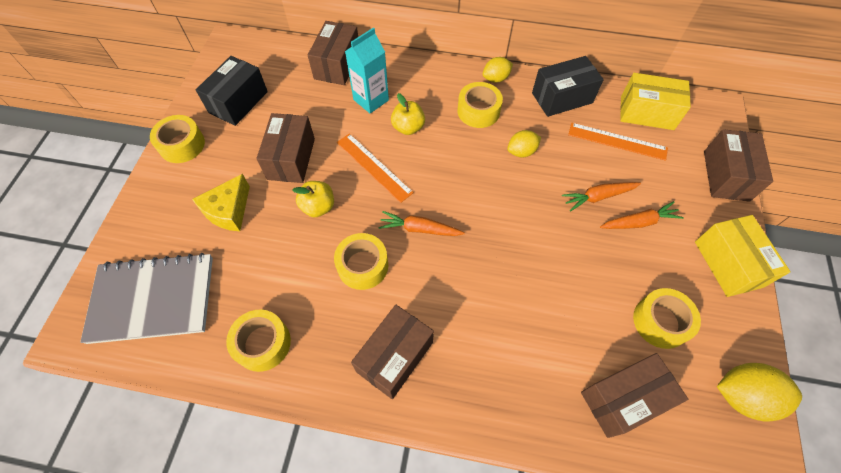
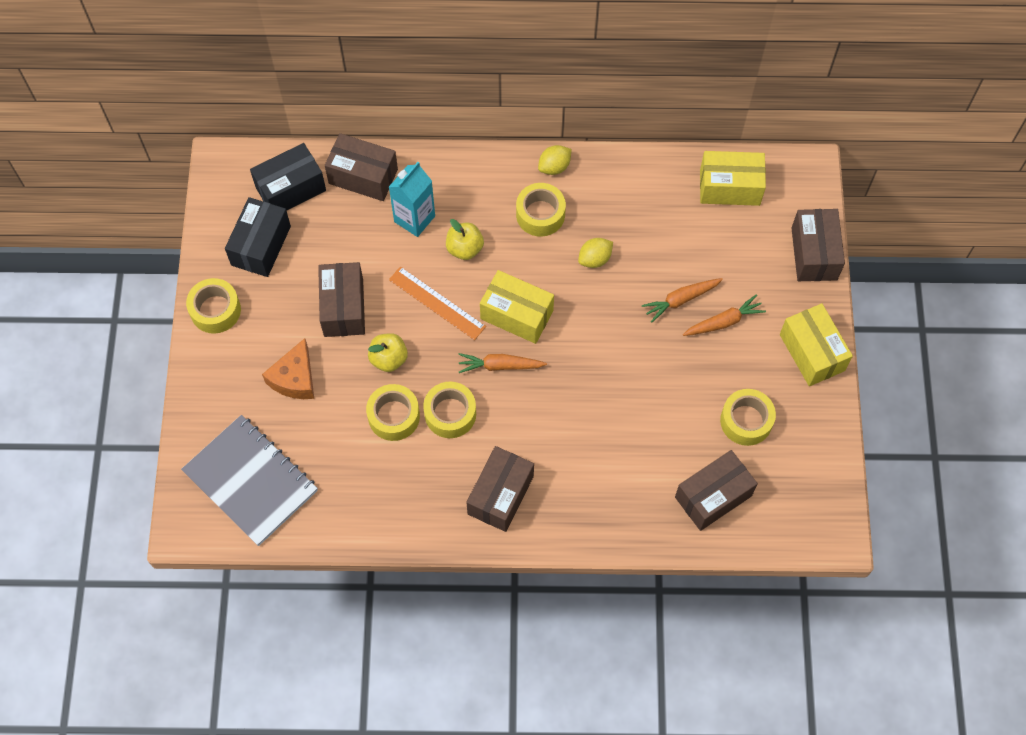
camera: 10 degrees left, 5 degrees up
(153, 299) = (250, 481): grey notebook -> grey notebook turned 60 degrees clockwise
(228, 211) = (294, 378): yellow cheese -> orange cheese
(263, 343) = (372, 504): yellow tape -> yellow tape (394, 416)
(337, 65) = (363, 176): brown box -> brown box turned 75 degrees counterclockwise
(443, 187) = (516, 315): none -> yellow box
(562, 98) = (633, 182): black box -> black box (290, 189)
(617, 141) = (698, 230): orange ruler -> none
(742, 396) = (819, 475): yellow lemon -> none

